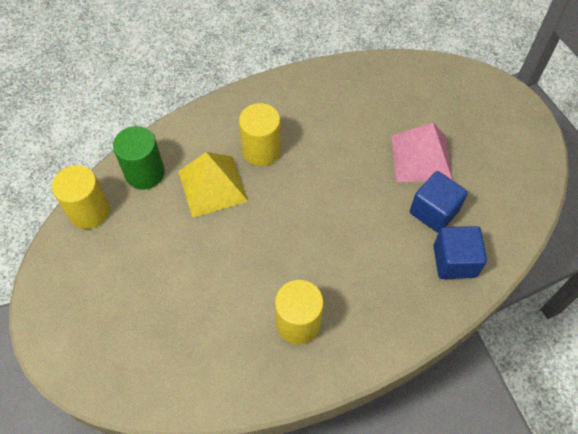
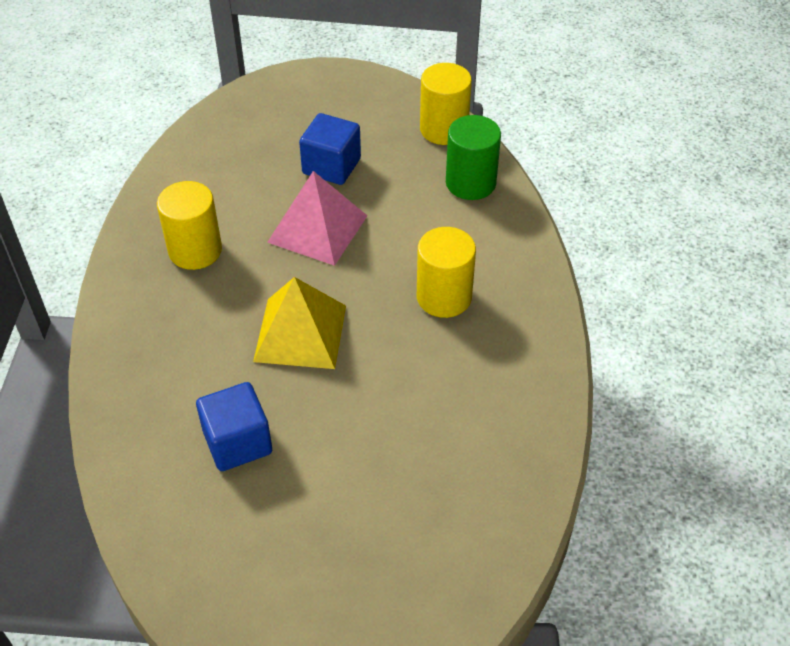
camera: 115 degrees right, 10 degrees down
(212, 186) = (417, 235): yellow pyramid -> yellow pyramid (300, 333)
(421, 158) = (328, 470): pink pyramid -> pink pyramid (317, 228)
(454, 261) = (156, 429): blue cube -> blue cube (331, 166)

